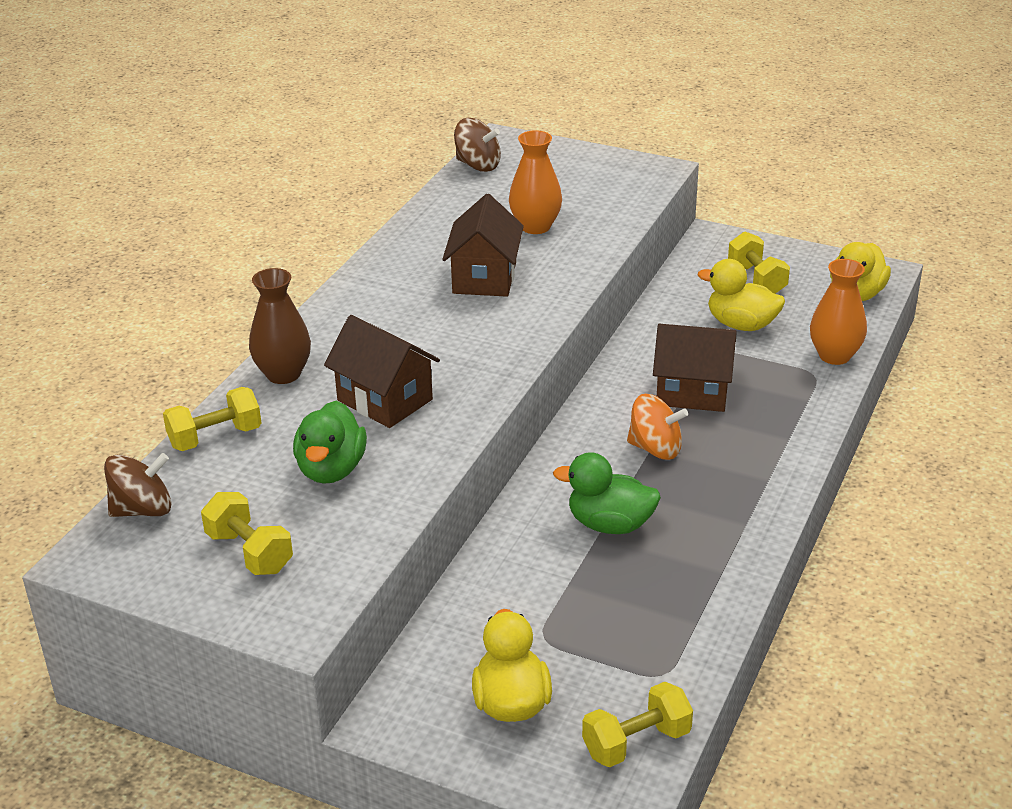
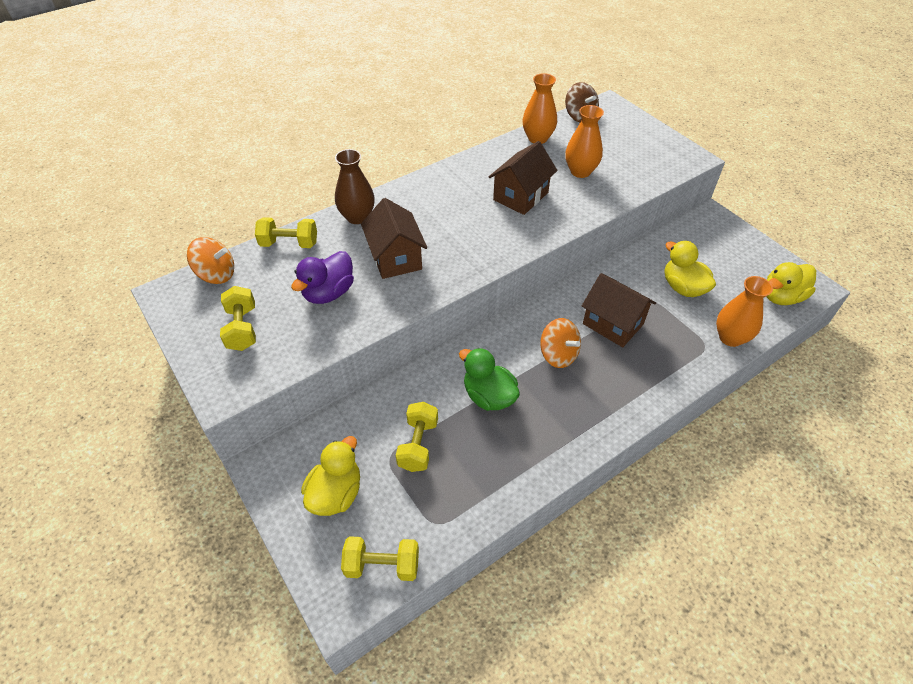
camera: 30 degrees right, 15 degrees up
(142, 510) = (216, 274): brown spinning top -> orange spinning top
(331, 469) = (329, 293): green duck -> purple duck
(445, 207) = (537, 138): none -> orange vase
(756, 279) = (719, 258): yellow dumbbell -> yellow dumbbell (418, 445)

